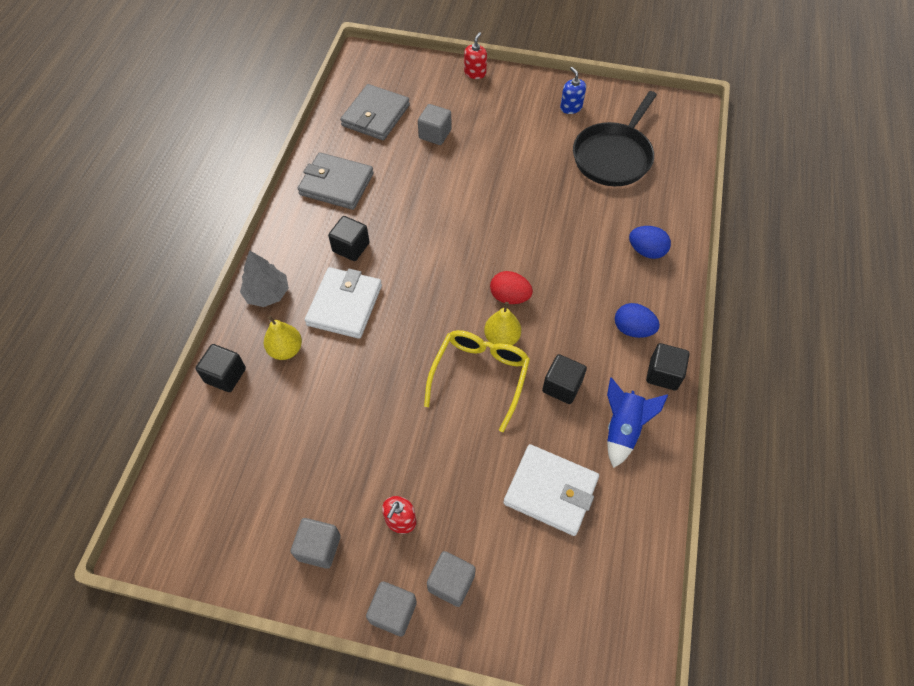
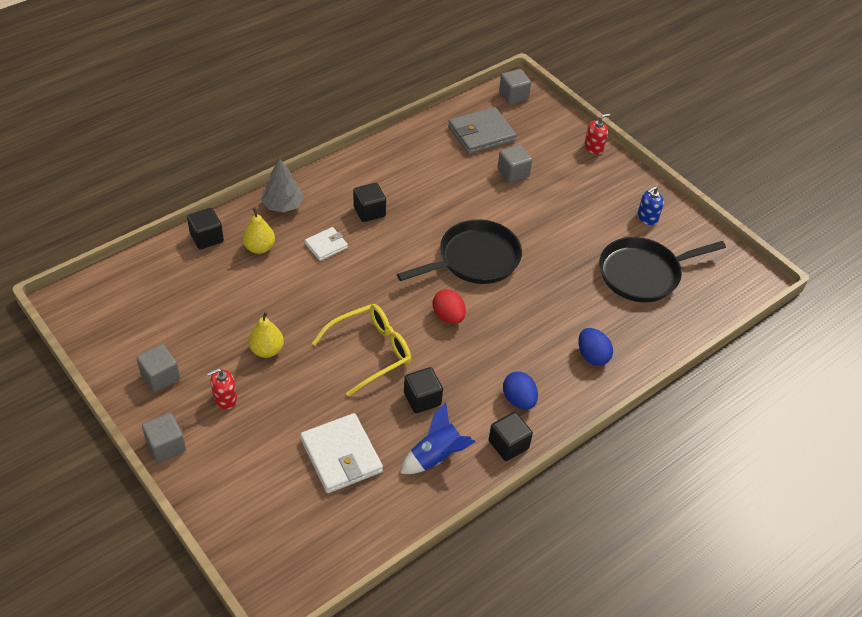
camera: 35 degrees right, 10 degrees down
(336, 184) = (403, 164): grey wallet -> none
(344, 305) = (326, 245): white wallet -> white wallet, size x0.56
(451, 582) = (218, 458): grey cube -> grey cube (513, 96)
(480, 230) = (475, 259): none -> black pan
(501, 338) = (413, 339): yellow pear -> yellow pear (267, 350)
(571, 107) = (647, 217): blue soap dispenser -> blue soap dispenser turned 135 degrees counterclockwise

